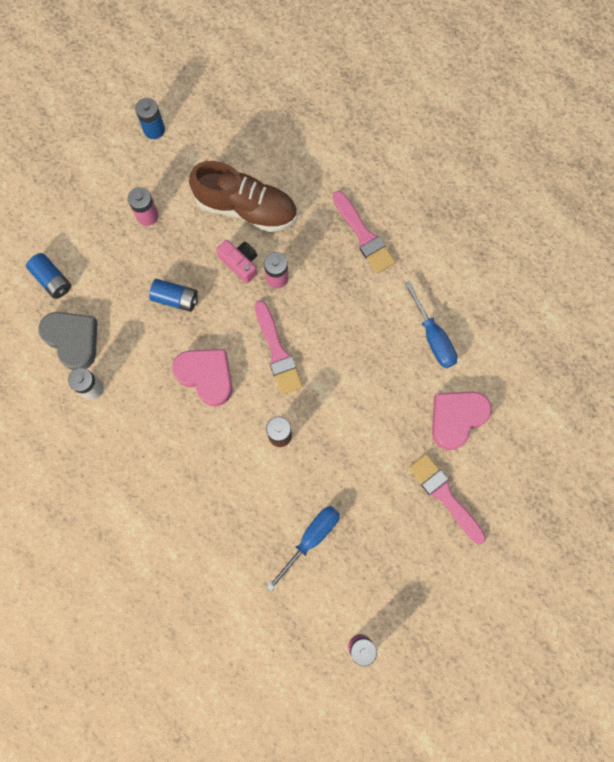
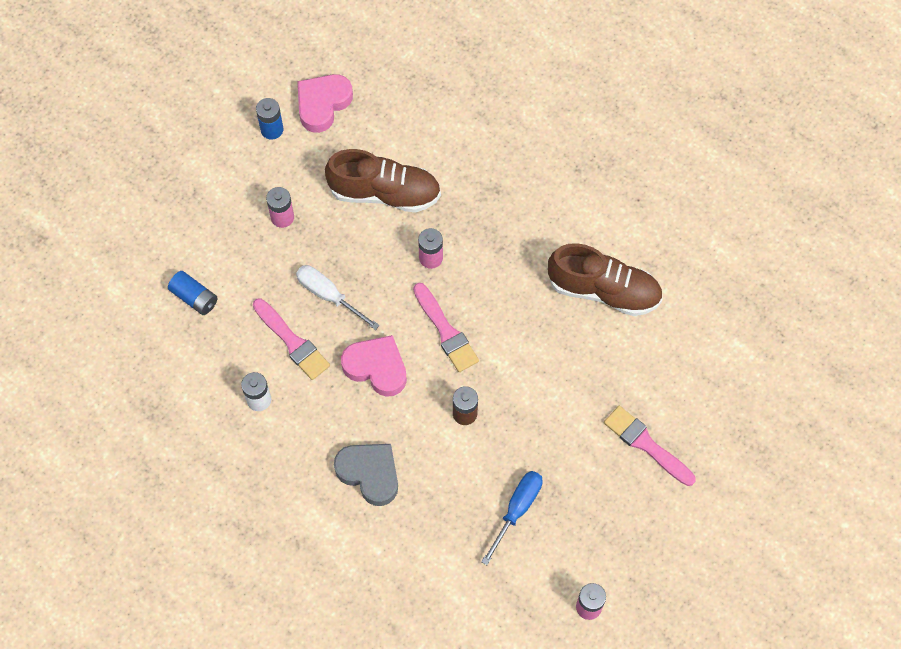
camera: 10 degrees left, 10 degrees down
(73, 340) = (229, 354): grey heart -> grey heart (369, 473)
(175, 299) = (329, 295): blue battery -> white screwdriver
(240, 263) = (389, 249): pink camera -> none
(363, 235) = (512, 201): pink brush -> pink brush (292, 342)
(433, 337) = (603, 290): blue screwdriver -> brown shoe
(456, 418) = (643, 366): pink heart -> pink heart (322, 104)

